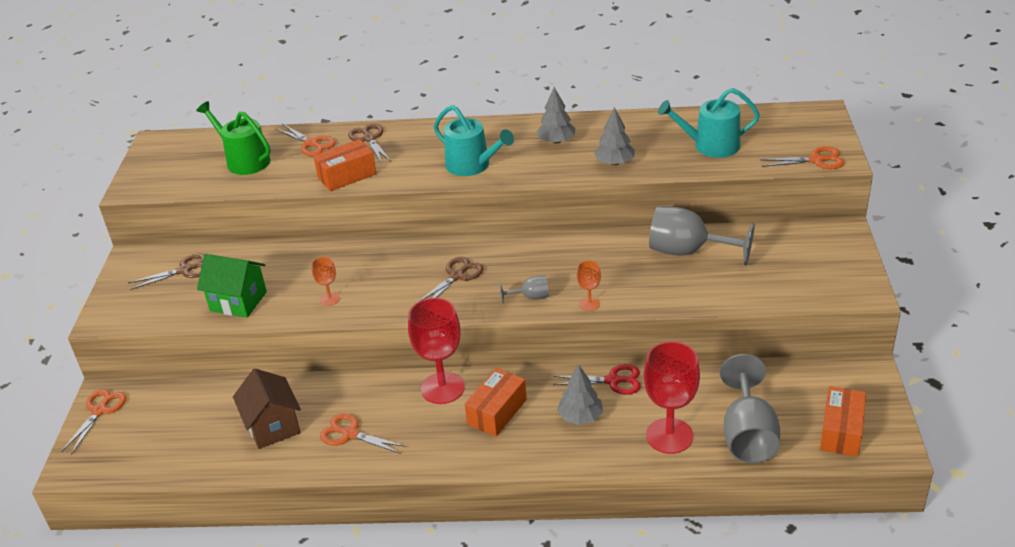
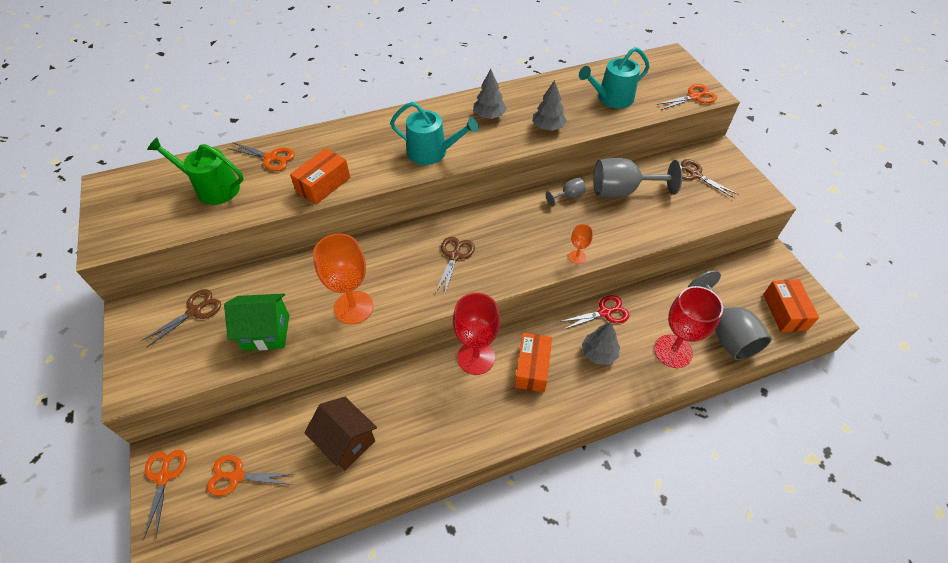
camera: 25 degrees left, 15 degrees up
(330, 299) = (353, 307): orange goblet -> orange goblet, size x2.11
(350, 434) = (421, 428): orange scissors -> orange scissors (237, 476)
(369, 139) = (324, 143): brown scissors -> brown scissors (695, 175)
(530, 297) = (527, 262): grey goblet -> grey goblet (568, 196)

